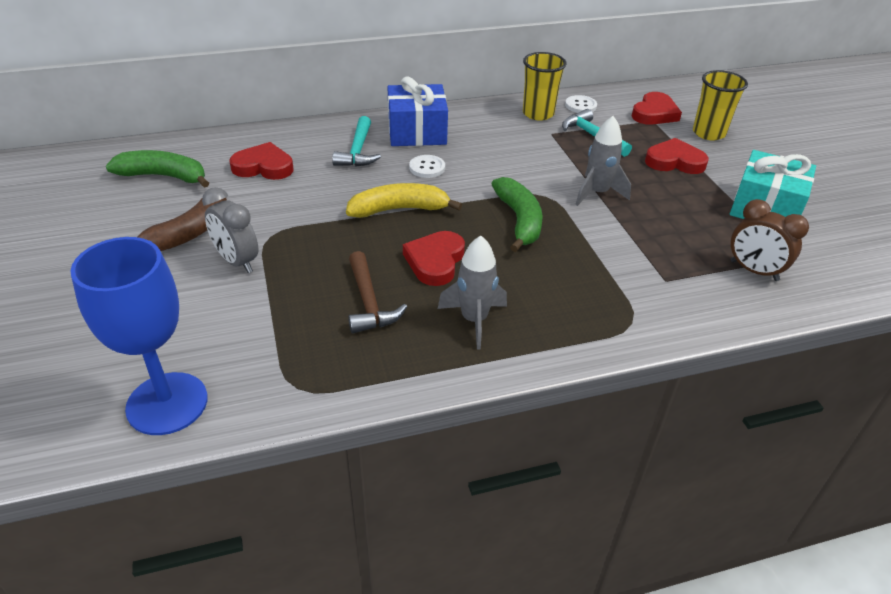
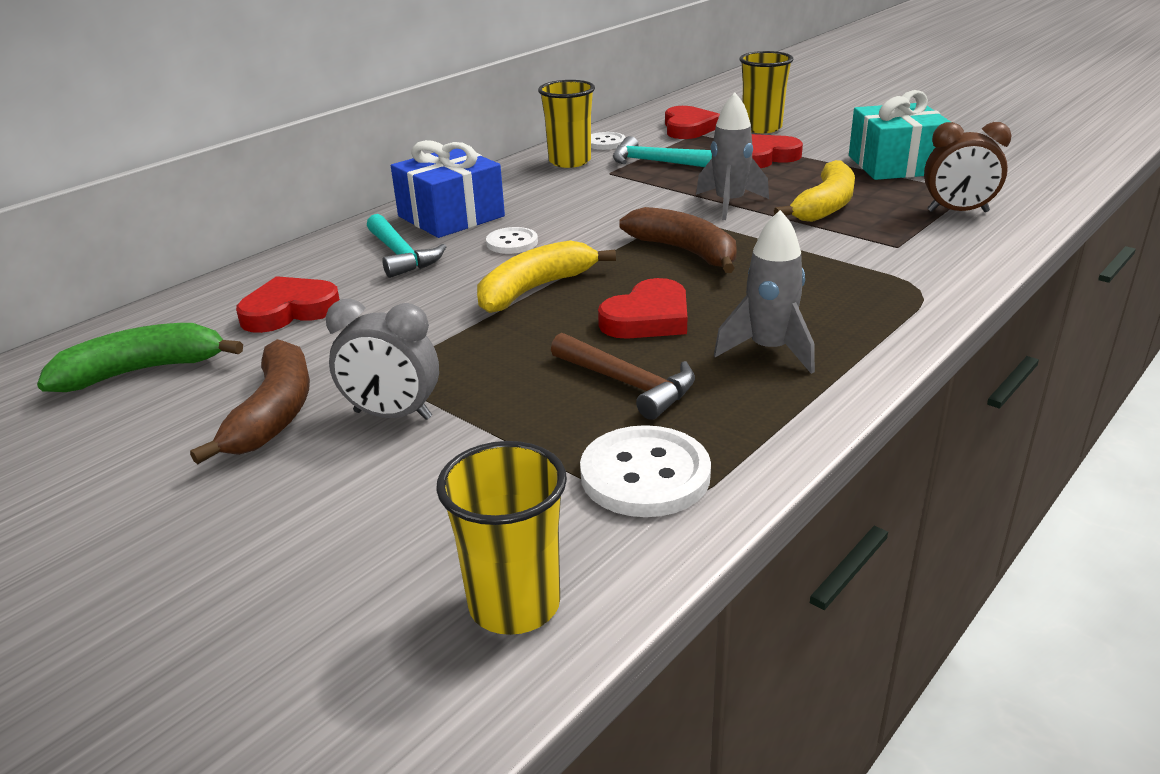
camera: 30 degrees left, 10 degrees down
(167, 403) = (514, 604): blue goblet -> yellow cup
(307, 365) = (645, 475): none -> white button
(435, 261) = (648, 318): red heart -> red heart turned 120 degrees counterclockwise
(519, 220) = (685, 251): green banana -> brown banana
(660, 223) = (824, 206): none -> yellow banana

